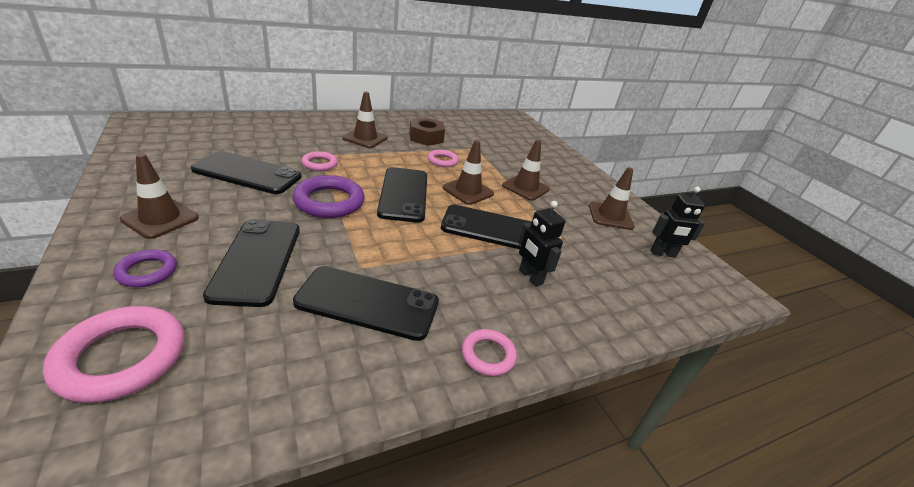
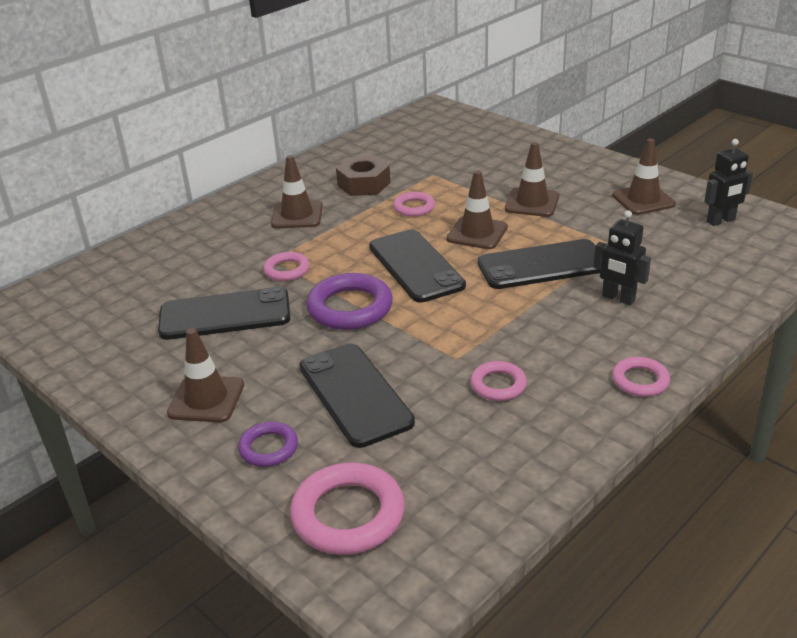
camera: 15 degrees left, 0 degrees up
(368, 303) = (498, 385): black phone -> pink ring

